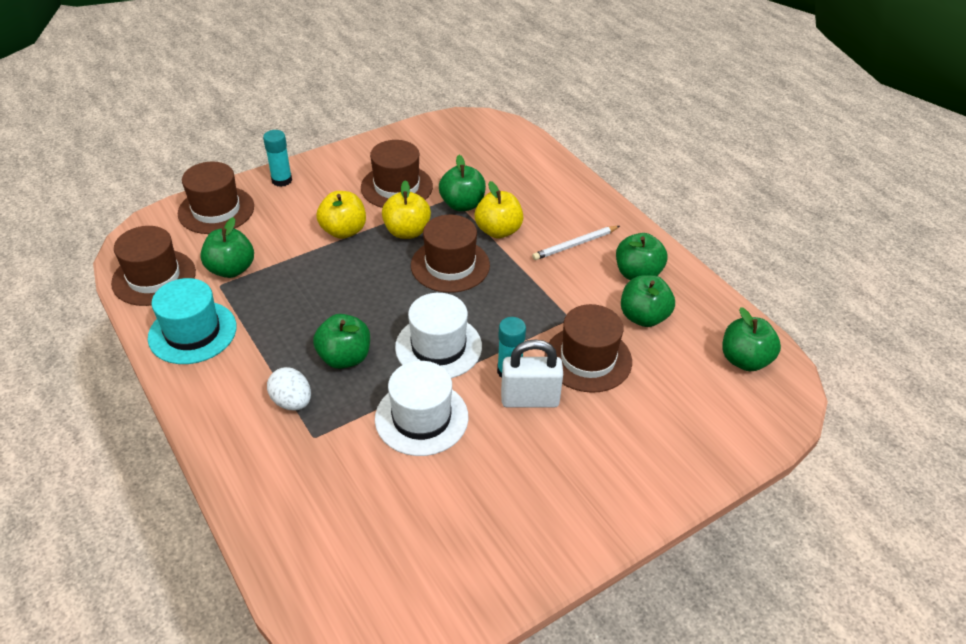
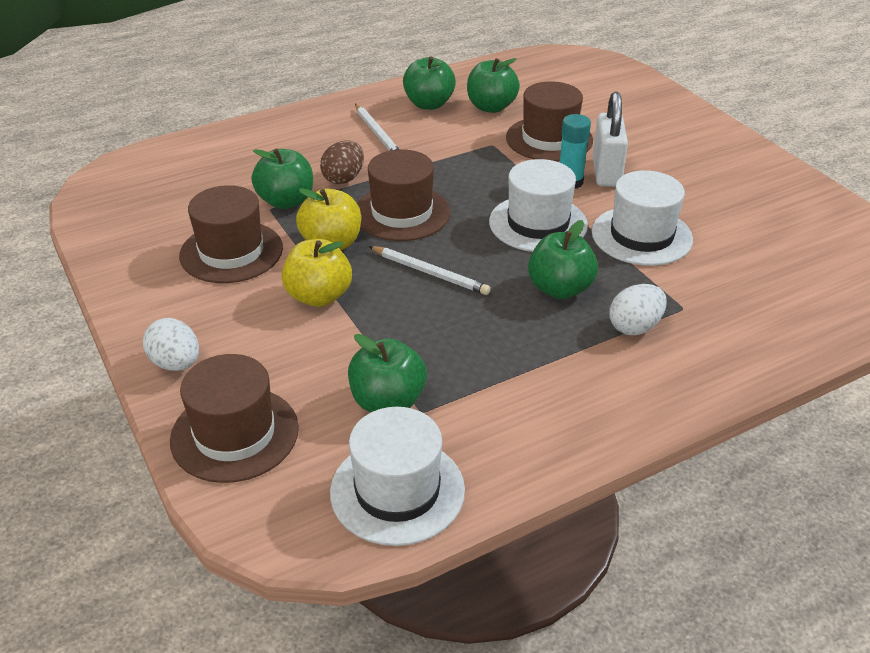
camera: 85 degrees left, 5 degrees down
(154, 277) = (397, 490): brown hat -> white hat
(192, 332) = (521, 429): turquoise hat -> none
(282, 180) = (176, 363): turquoise glue stick -> white egg
(369, 283) = (429, 273): none -> white pencil
(498, 231) = (343, 178): yellow apple -> brown egg
(744, 360) = (544, 69): green apple -> none

